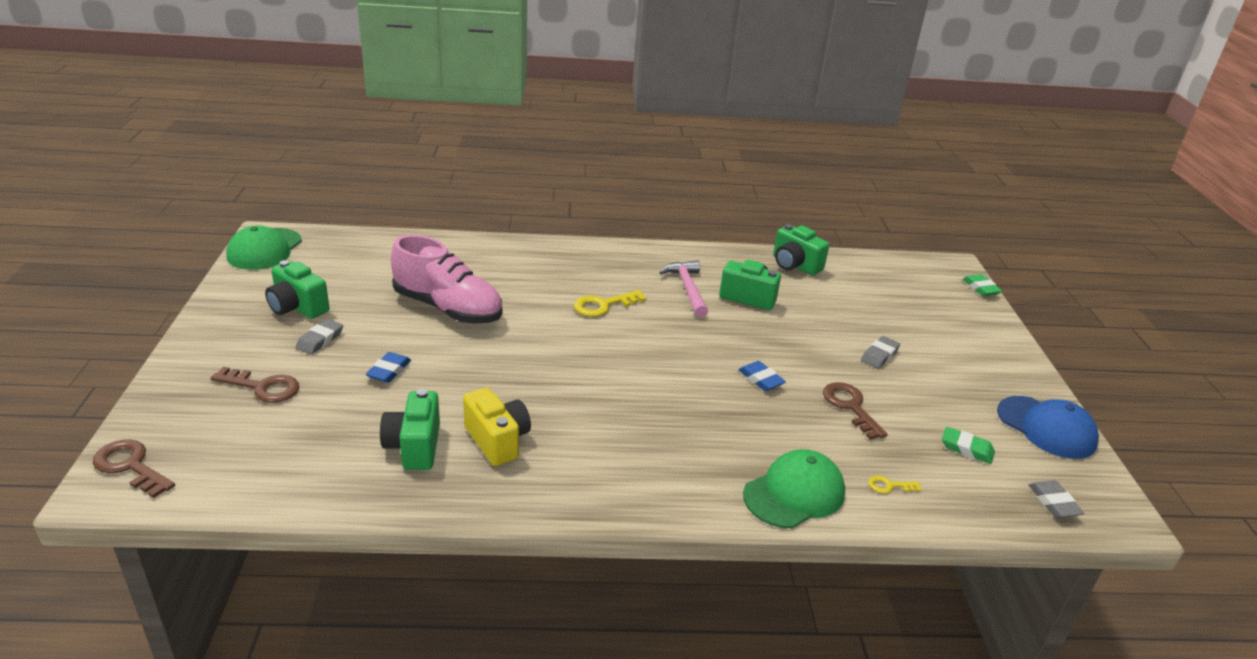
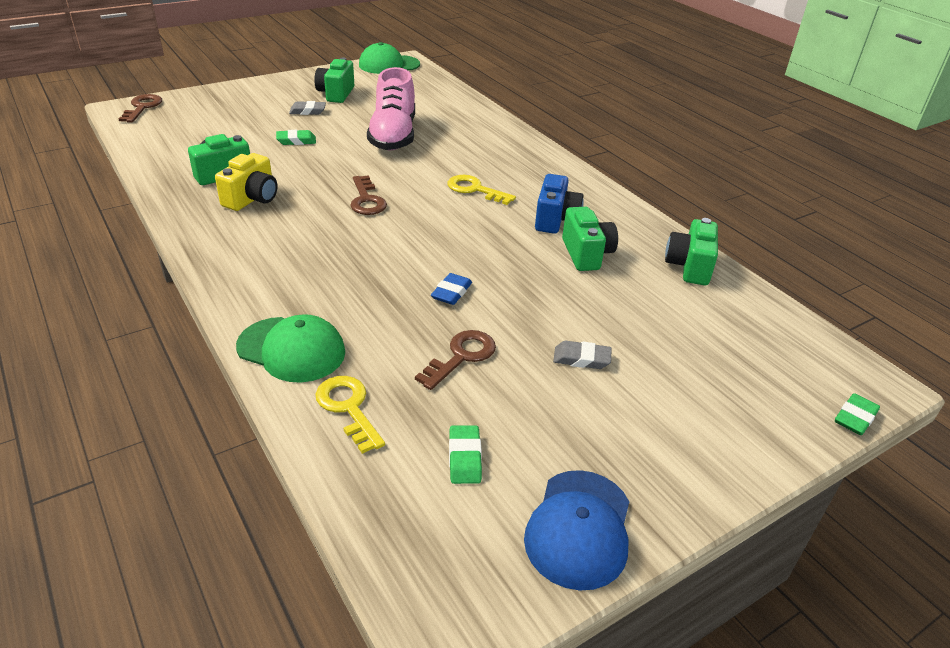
camera: 60 degrees right, 5 degrees up
(262, 387) = (242, 113): brown key -> brown key (366, 200)
(389, 371) = (296, 141): blue eraser -> green eraser
(687, 289) = (555, 220): pink hammer -> blue camera
(889, 486) = (348, 408): yellow key -> yellow key, size x1.85
(1053, 503) = (420, 553): grey eraser -> none

